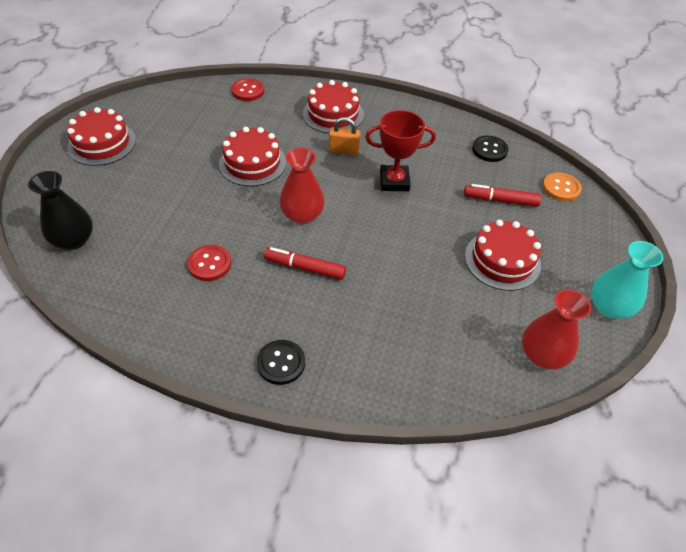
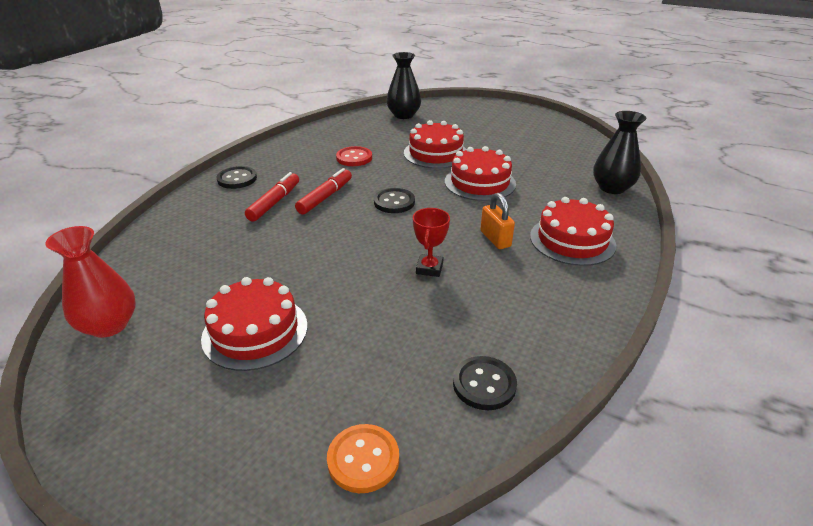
camera: 105 degrees right, 15 degrees down
(102, 143) = (515, 122): red cake -> red cake (435, 153)
(248, 91) = (612, 188): red button -> black vase
(302, 215) = (394, 202): red vase -> black button
(344, 150) = (495, 239): orange padlock -> orange padlock turned 45 degrees counterclockwise
(394, 181) = (429, 268): red trophy -> red trophy, size x0.65
(501, 200) = (361, 363): red marker -> red marker (274, 202)
(609, 307) = (107, 421): turquoise vase -> none

